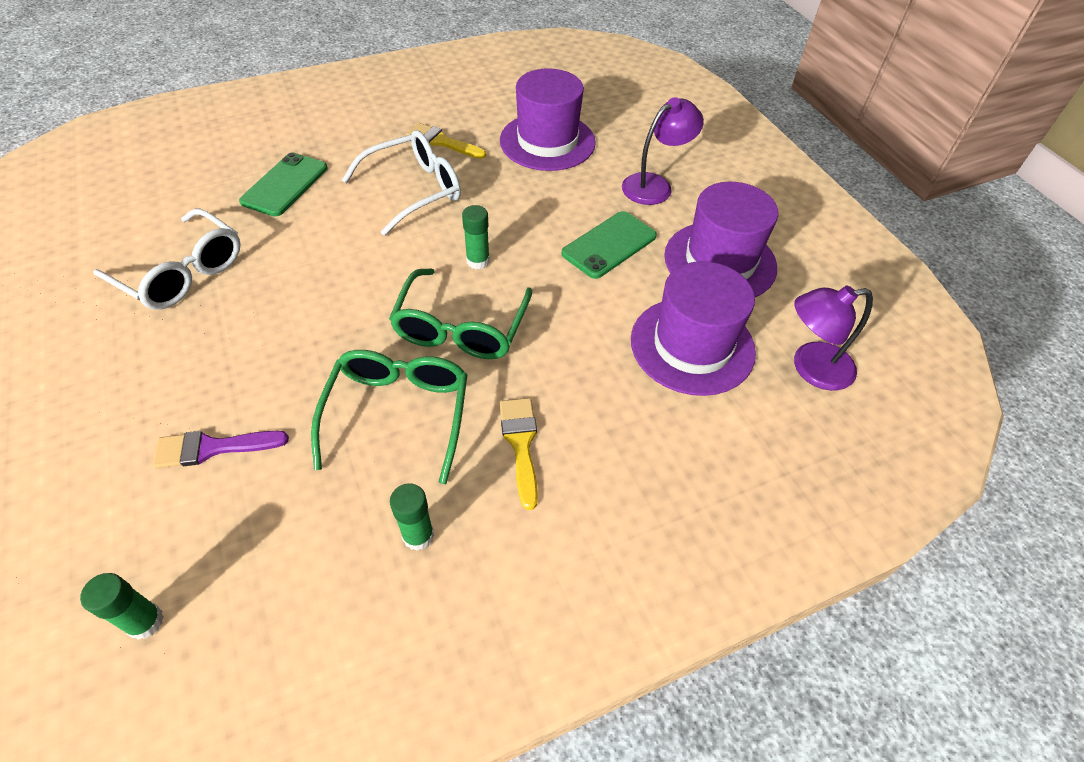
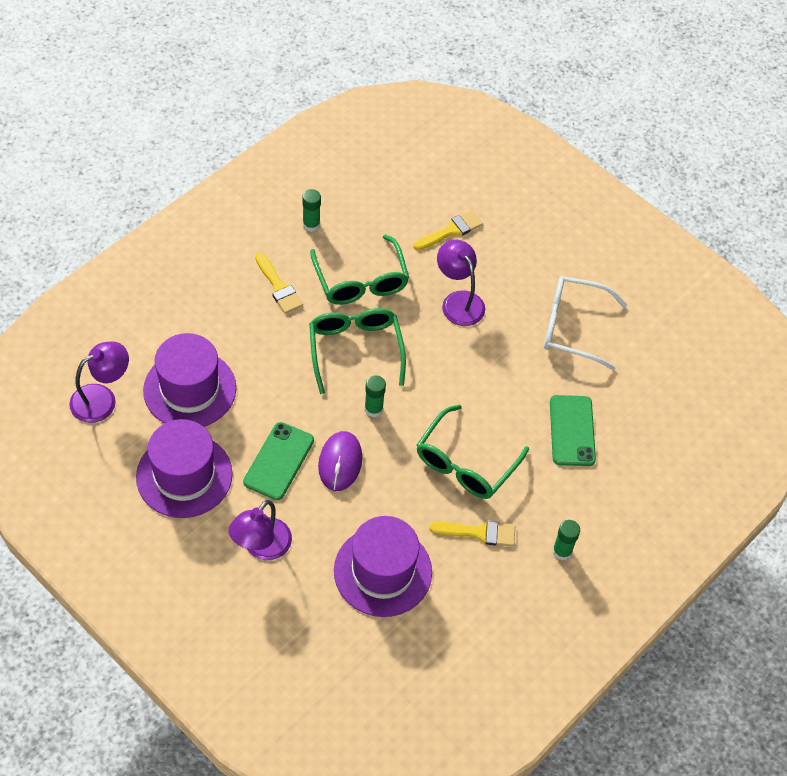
camera: 155 degrees right, 5 degrees up
(145, 622) = (415, 155): green glue stick -> green glue stick (562, 551)
(213, 448) = (451, 231): purple brush -> yellow brush
(288, 344) = (458, 301): none -> purple lamp
(414, 190) = (465, 463): white glasses -> green glasses
(543, 226) = (340, 462): none -> purple mouse

